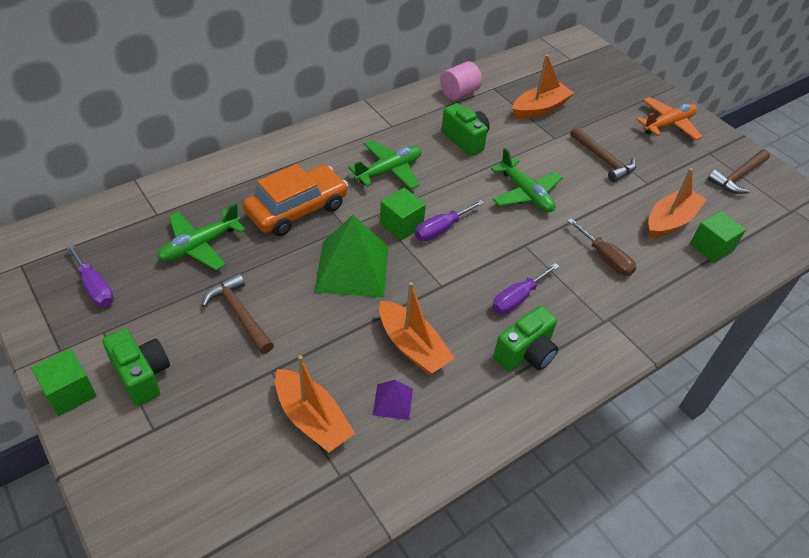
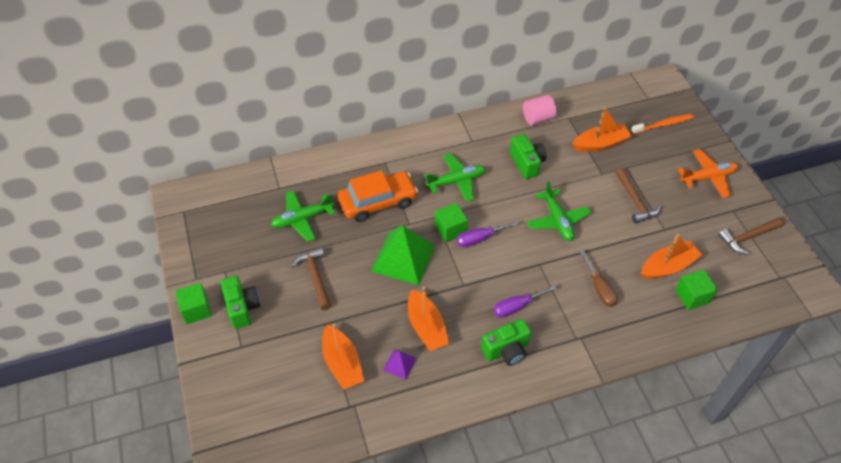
camera: 20 degrees right, 5 degrees up
(95, 287) = (226, 237): purple screwdriver -> none
(598, 81) = (663, 124): none -> orange toothbrush

